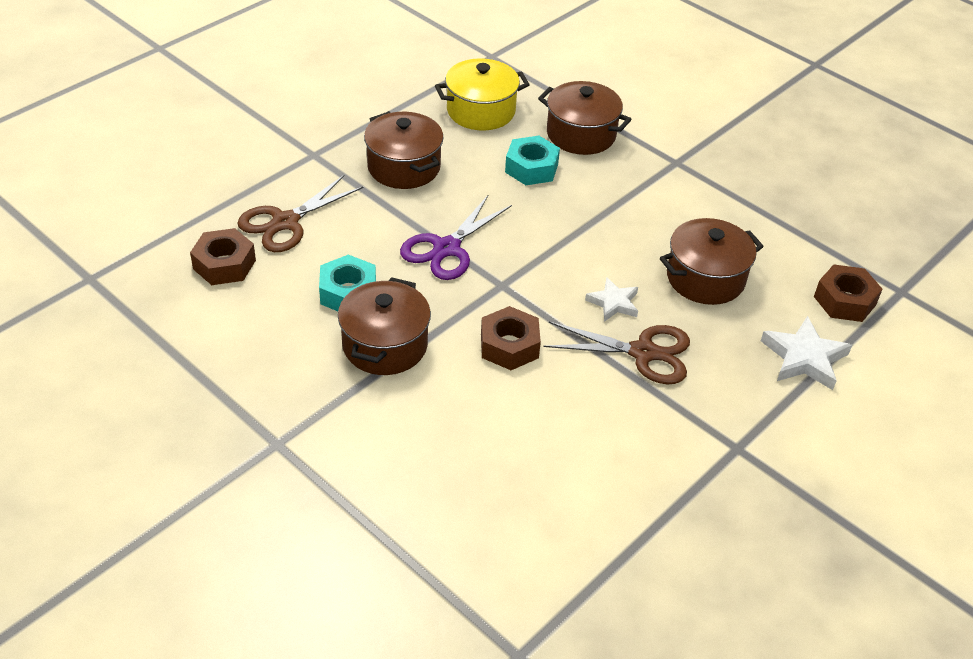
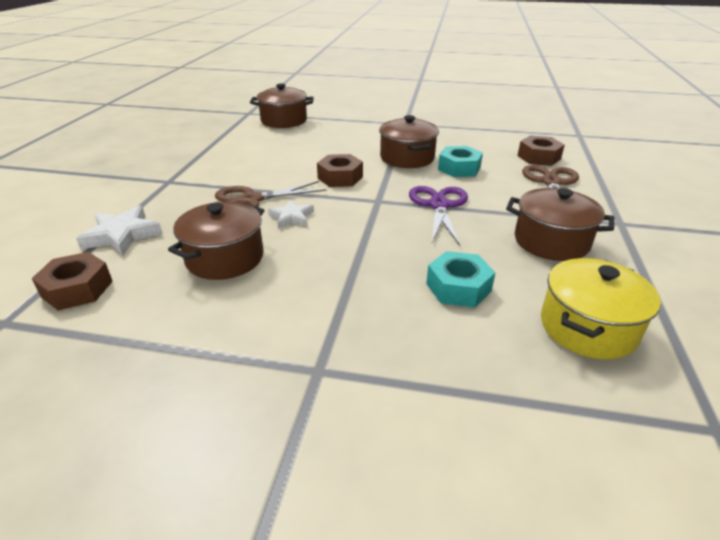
camera: 150 degrees right, 10 degrees down
(581, 134) = (458, 352): brown pot -> brown pot (284, 121)

